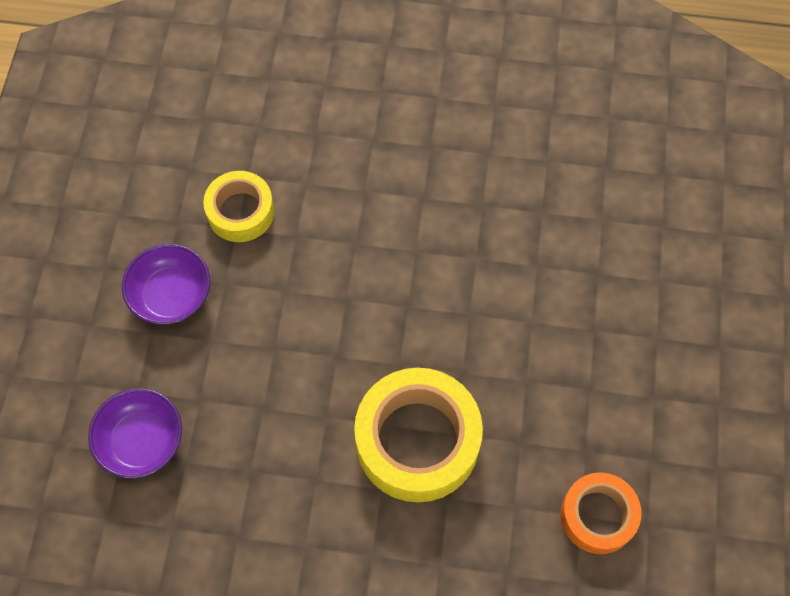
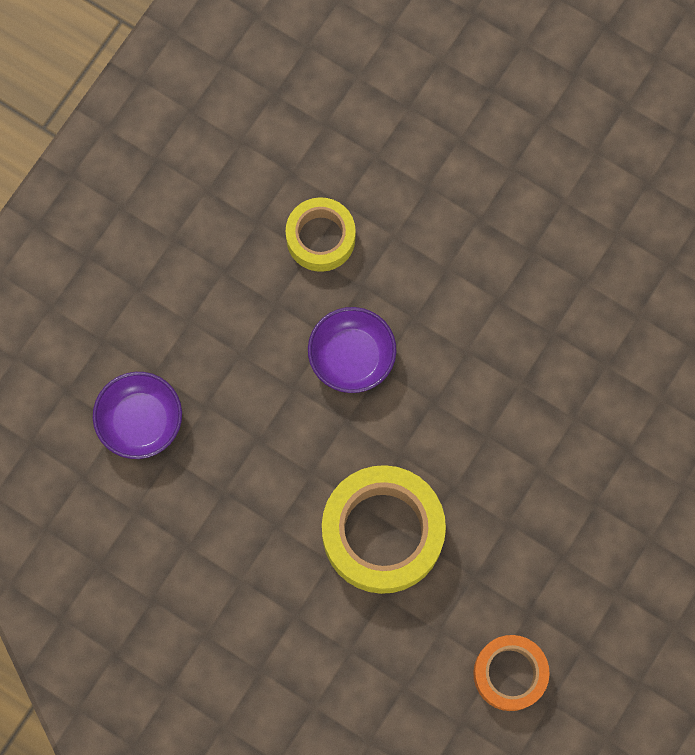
camera: 25 degrees right, 10 degrees up
(171, 295) = (222, 294): purple bowl -> purple bowl (352, 357)

